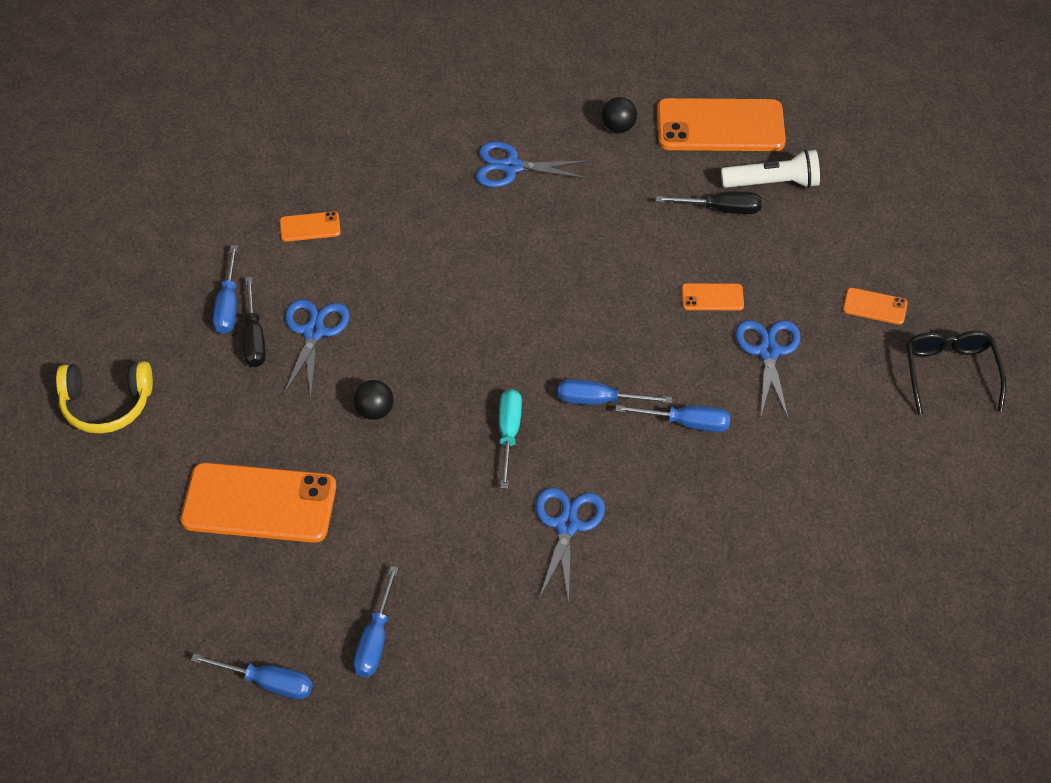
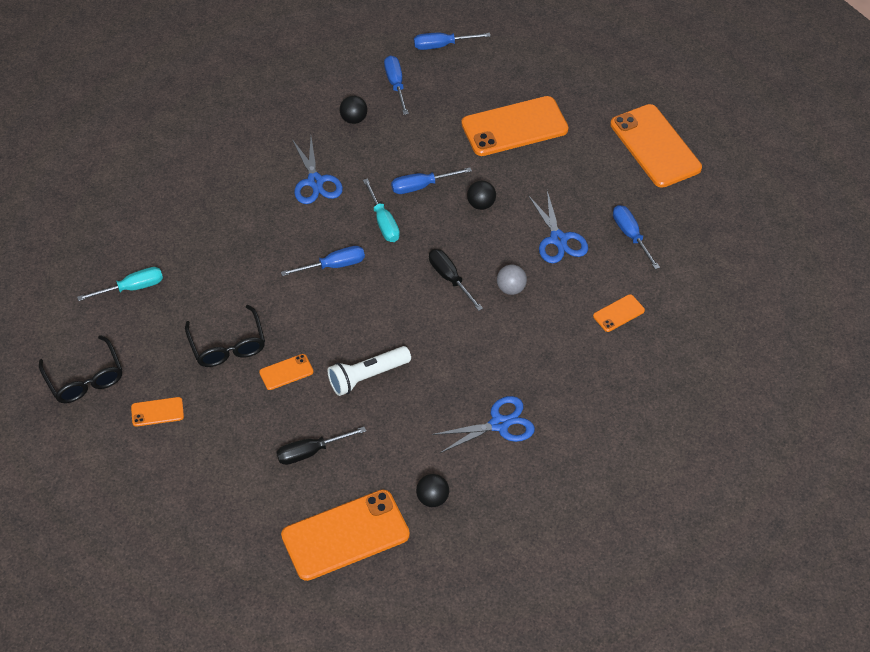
camera: 155 degrees right, 0 degrees up
(106, 404) = (655, 146): yellow headphones -> orange phone
(254, 338) = (595, 220): black screwdriver -> black screwdriver (450, 278)
(408, 296) = (511, 288): none -> grey ball
(466, 604) = (354, 119): none -> black ball
(686, 423) = (266, 272): blue screwdriver -> blue screwdriver (421, 186)
(768, 352) = (227, 345): blue scissors -> black glasses
(773, 183) = (277, 494): white flashlight -> white flashlight (367, 376)
(862, 465) = (132, 288): none -> turquoise screwdriver

